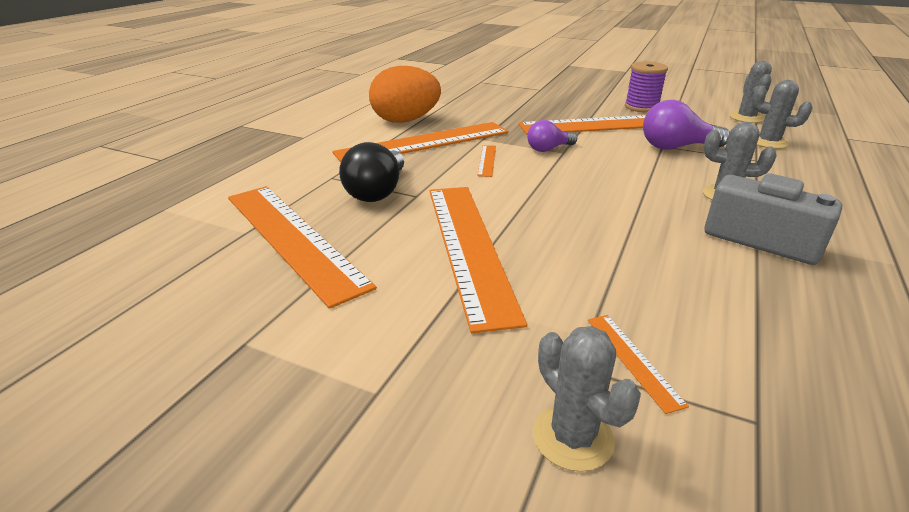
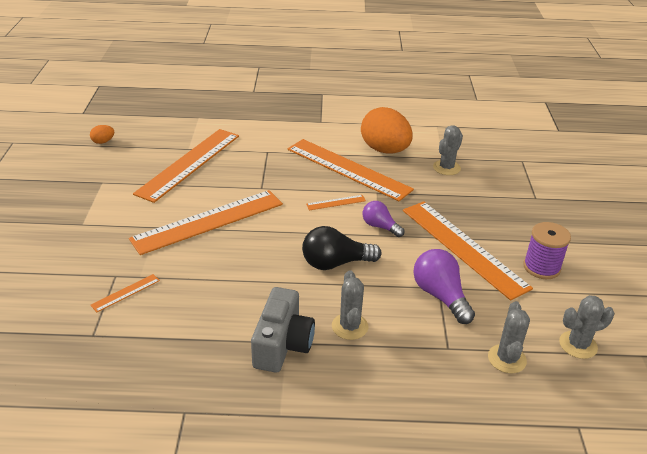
camera: 65 degrees right, 5 degrees up
(89, 321) = (103, 142): none -> orange egg
(377, 191) = (258, 173): black light bulb -> black light bulb (335, 263)
(572, 437) = (69, 280): grey cactus -> grey cactus (446, 168)

